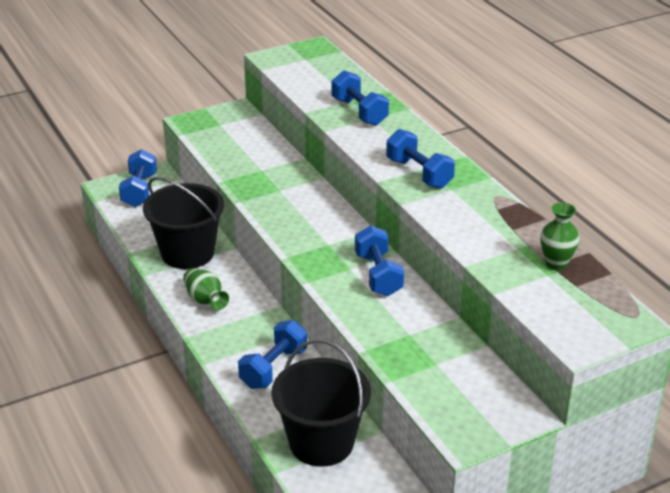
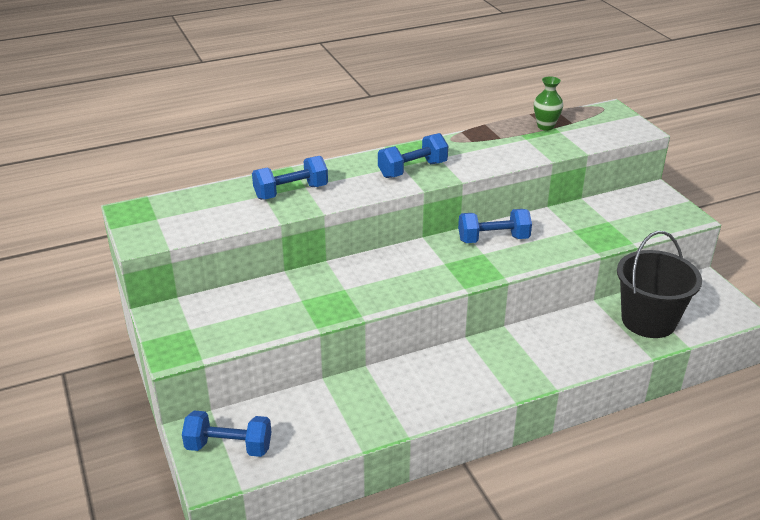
camera: 85 degrees left, 0 degrees up
(187, 253) = (371, 402): black bucket -> none
(205, 300) = (456, 388): green vase -> none
(273, 368) = (558, 344): blue dumbbell -> none

